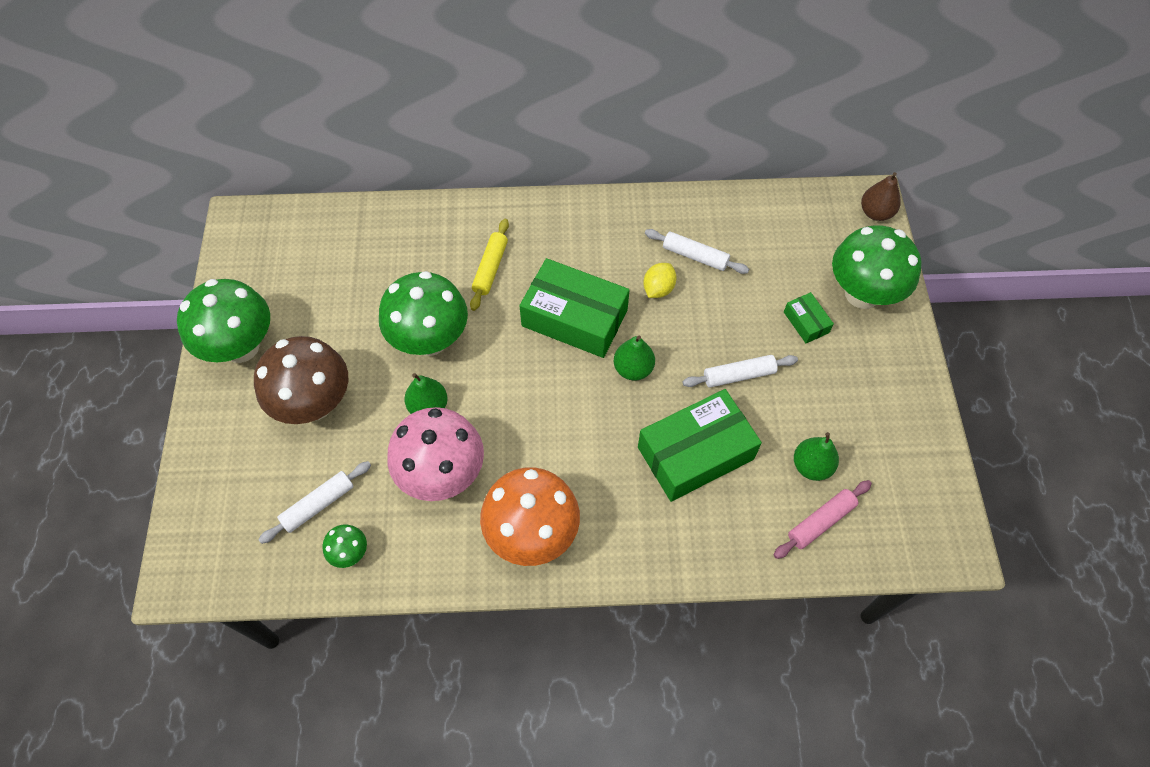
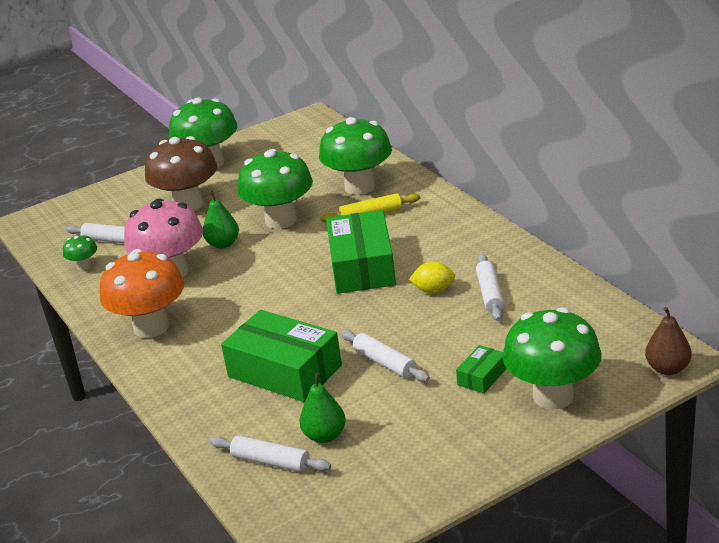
camera: 65 degrees right, 30 degrees down
(429, 251) = (359, 187): none -> green mushroom
(633, 369) = (339, 311): green pear -> none
(820, 521) = (271, 461): pink rolling pin -> white rolling pin

